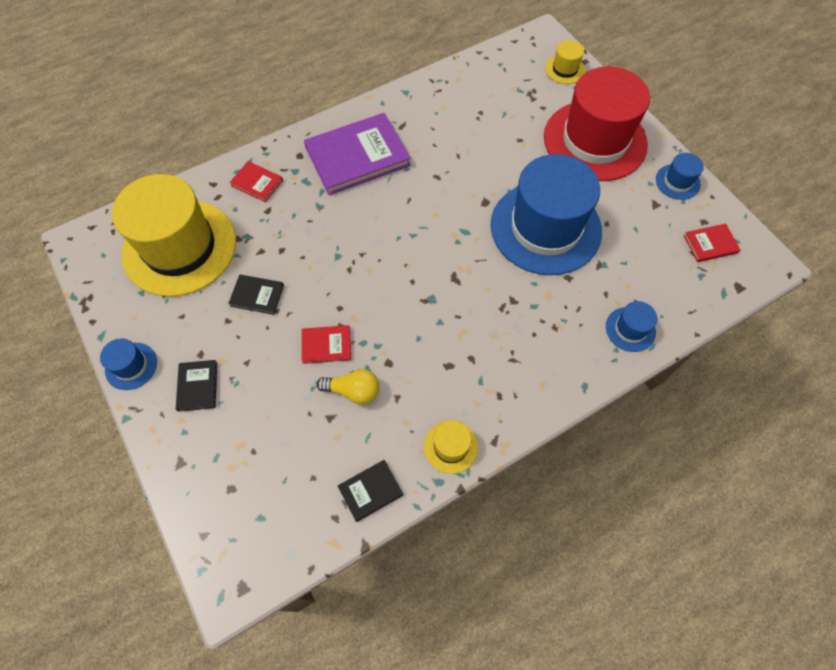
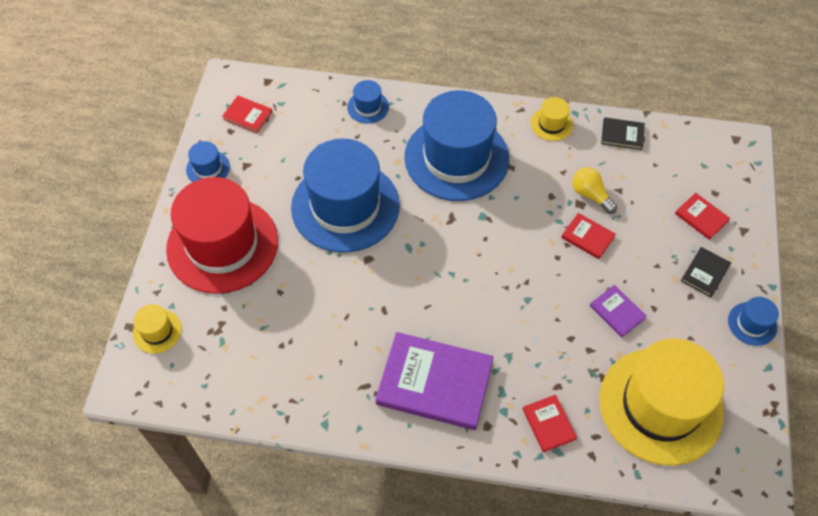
camera: 140 degrees left, 5 degrees down
(231, 446) = (701, 217): none -> red book
(257, 295) = (617, 312): black book -> purple book
(503, 337) = (456, 158): none -> blue hat

